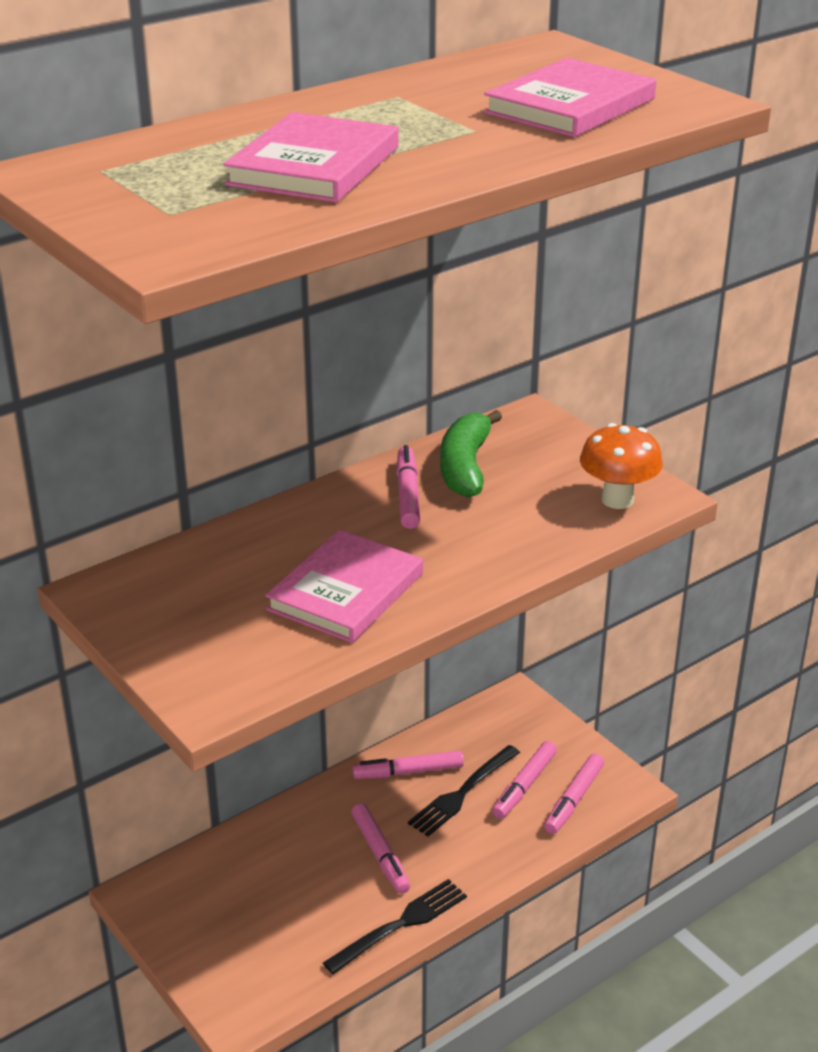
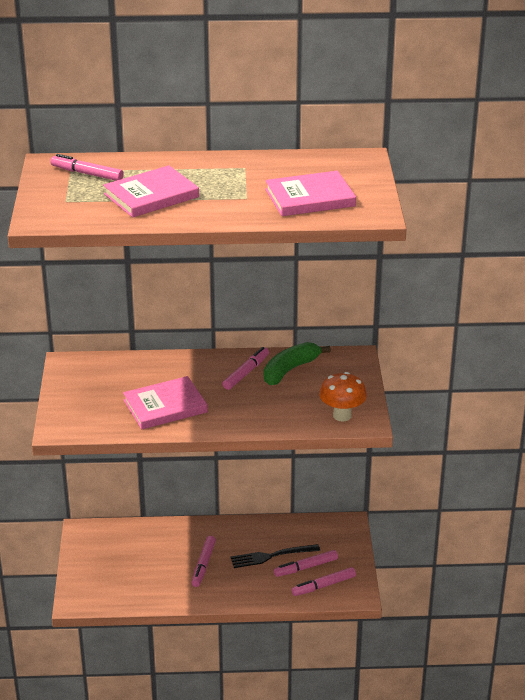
camera: 35 degrees right, 0 degrees up
(400, 925) = (181, 600): black fork -> none
(408, 772) = (255, 534): pink marker -> pink marker (87, 174)

